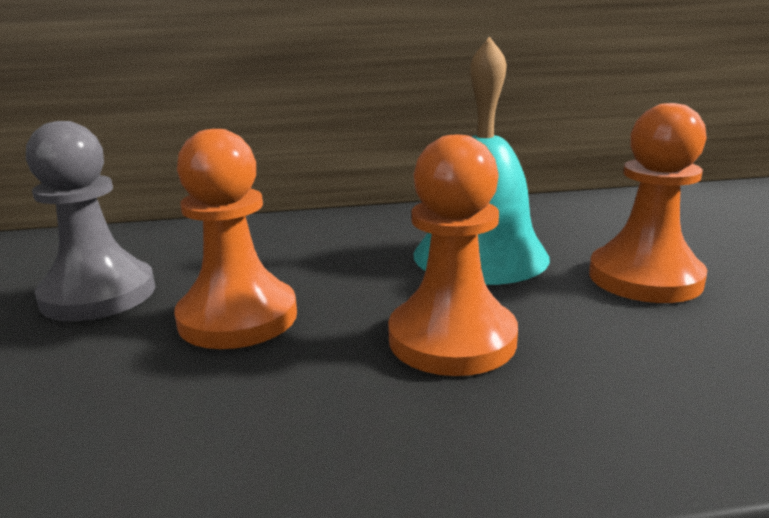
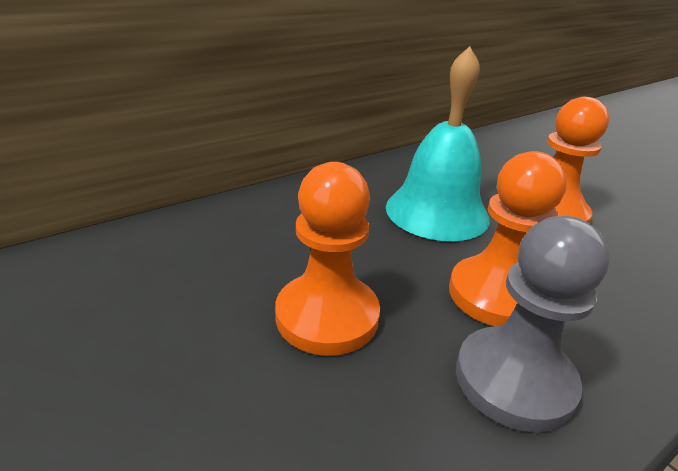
camera: 30 degrees left, 10 degrees up
(99, 294) = (166, 324): grey pawn -> grey pawn (514, 380)

